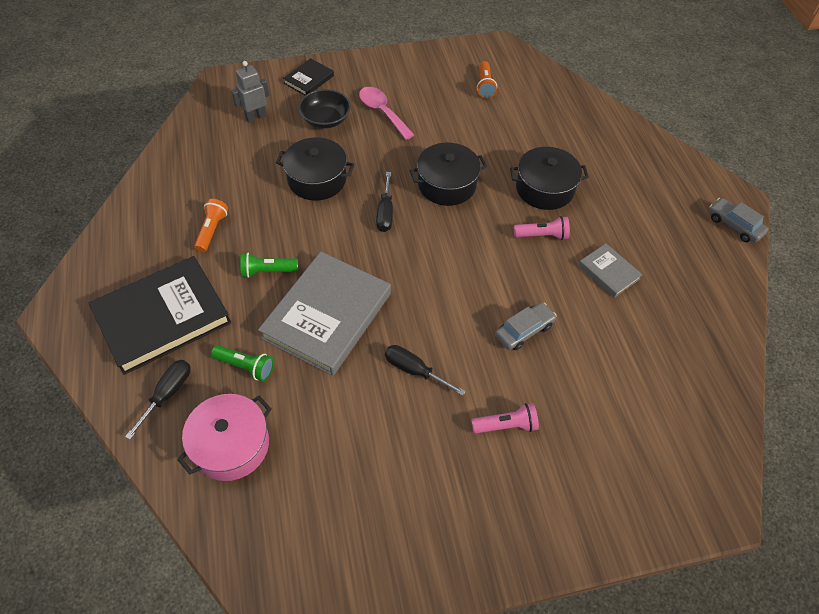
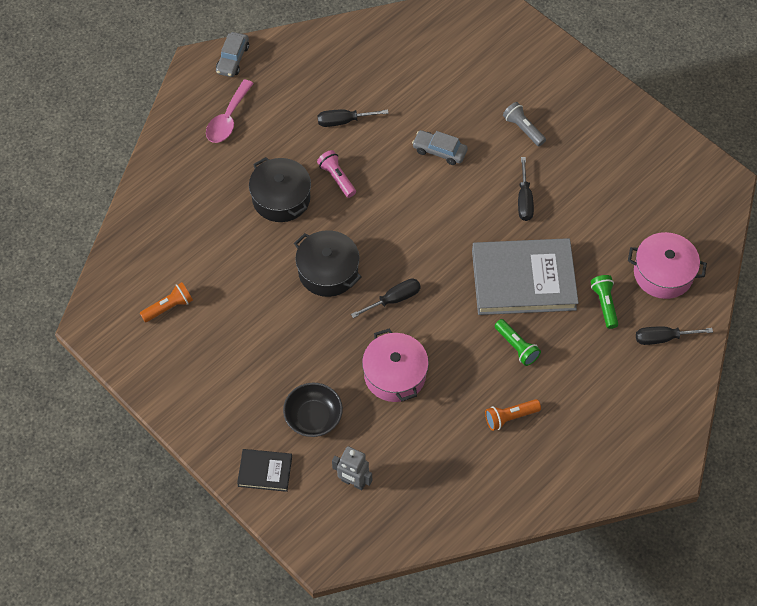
camera: 120 degrees left, 5 degrees up
(162, 317) = (612, 389): black book -> none
(317, 179) = (394, 375): black pot -> pink pot
(382, 112) = (268, 374): pink spoon -> pink spoon (228, 119)
(506, 425) = (523, 129): pink flashlight -> grey flashlight
(609, 272) = (343, 121): grey book -> black screwdriver

